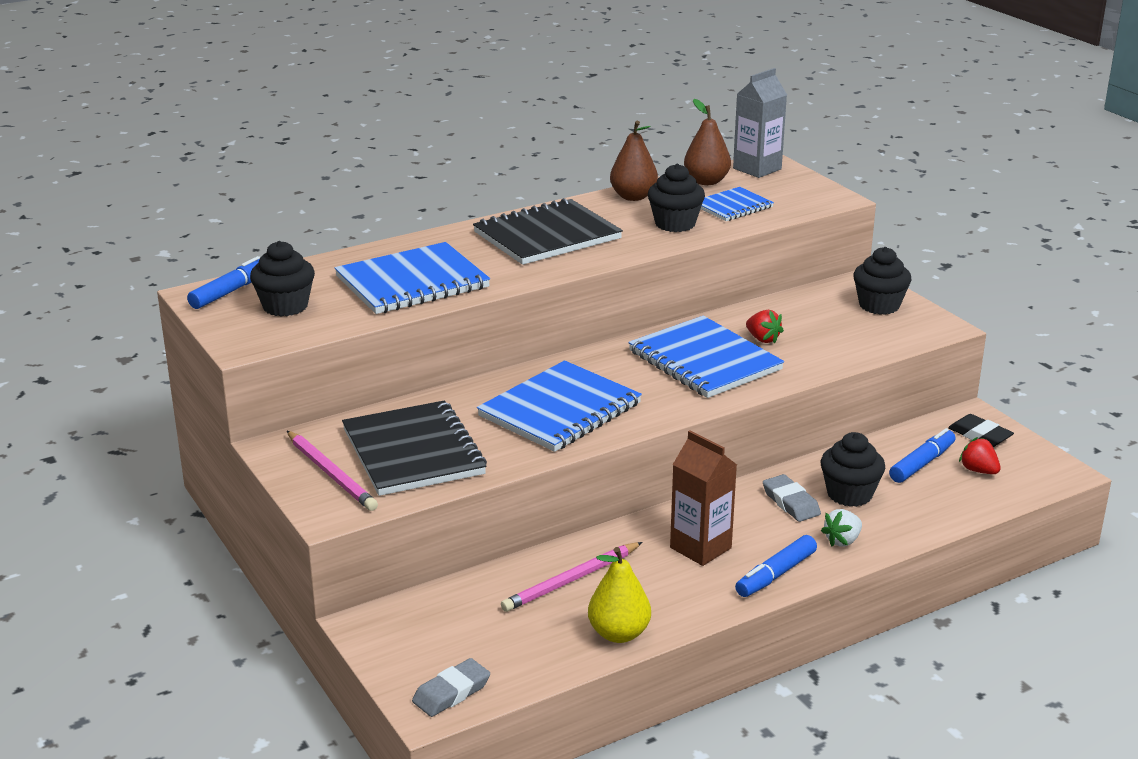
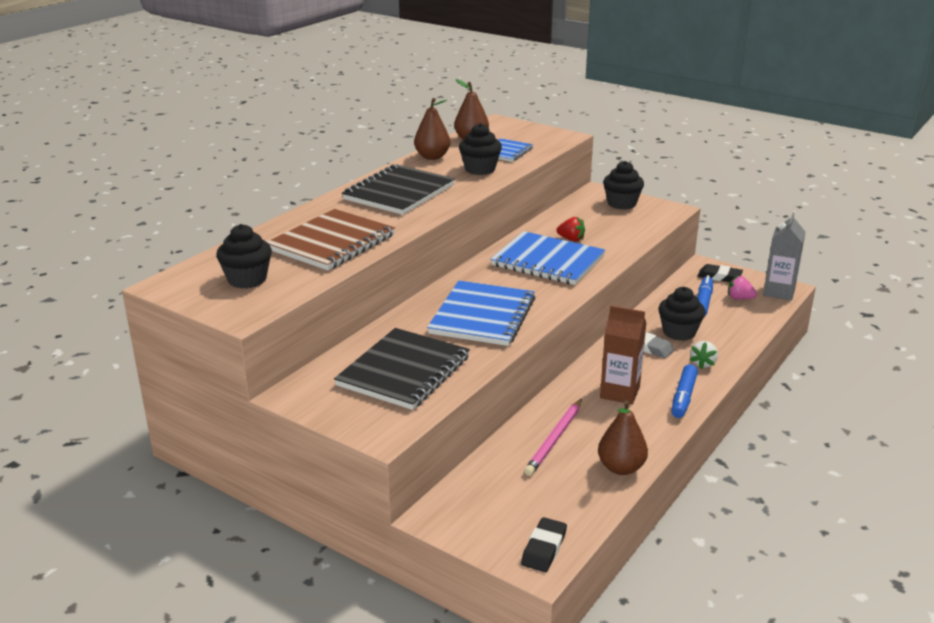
camera: 25 degrees left, 0 degrees up
(230, 292) = (188, 278): blue marker -> none
(331, 474) = (355, 404): pink pencil -> none
(412, 282) = (332, 243): blue notebook -> brown notebook
(413, 452) = (404, 371): black notebook -> black notebook turned 75 degrees clockwise
(451, 692) = (544, 548): grey eraser -> black eraser
(619, 634) = (621, 468): yellow pear -> brown pear
(757, 169) = (496, 126): grey carton -> grey carton (779, 292)
(978, 470) = (739, 298): red strawberry -> pink strawberry

